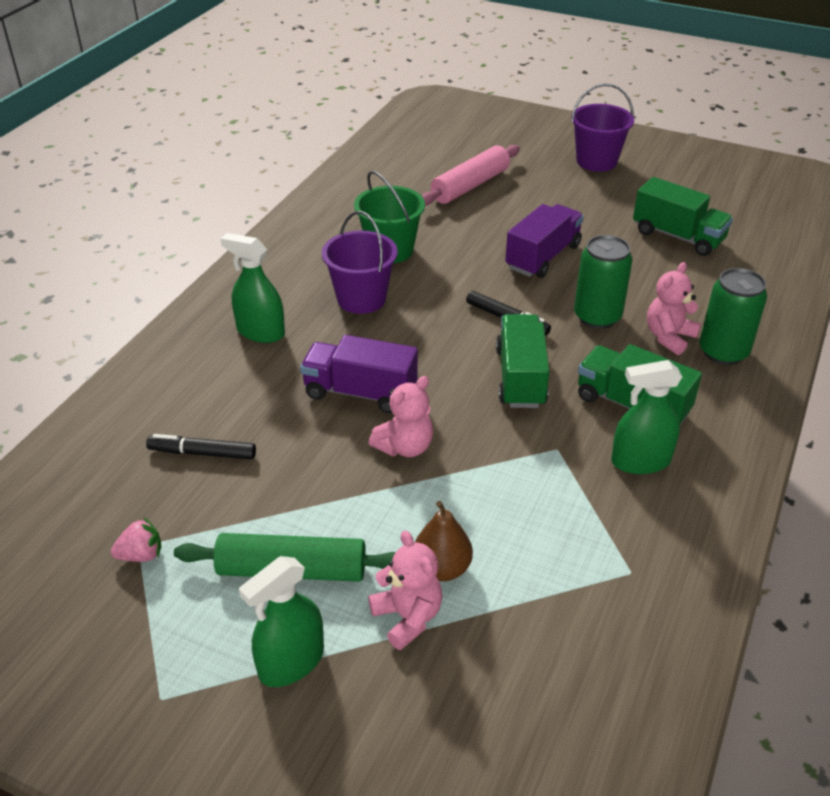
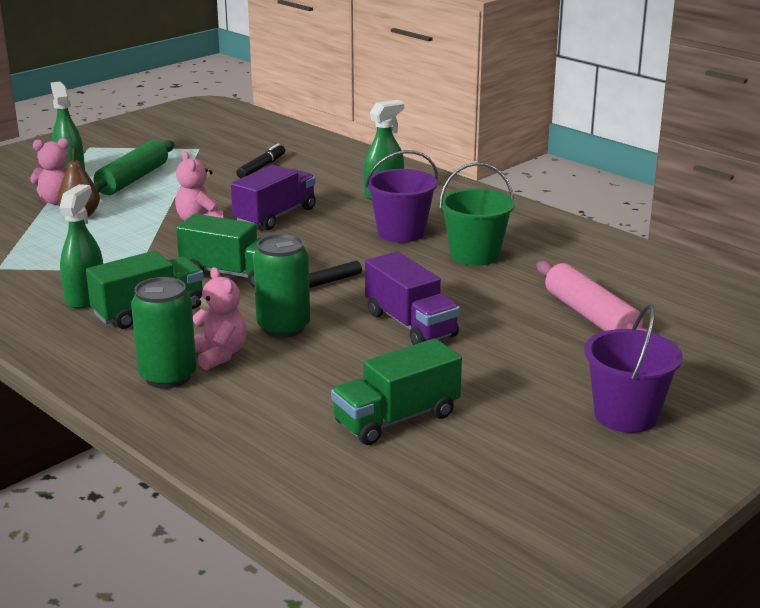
camera: 110 degrees right, 15 degrees down
(141, 555) = (191, 148): pink strawberry -> none

